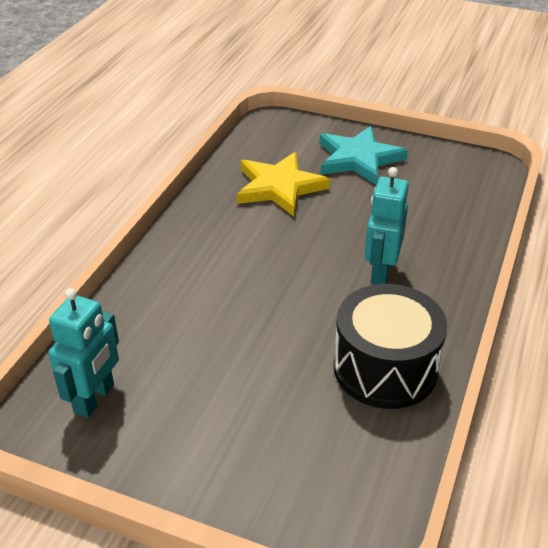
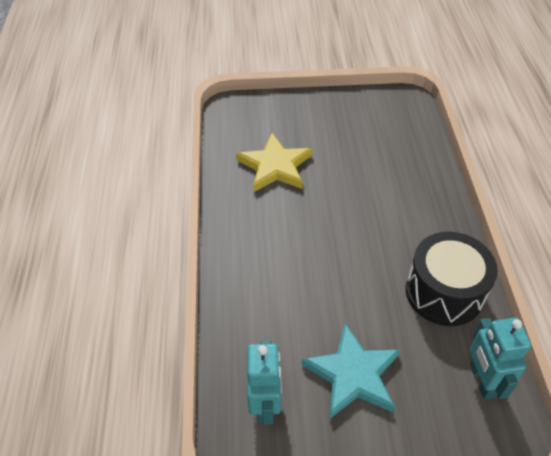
camera: 25 degrees left, 10 degrees up
(358, 159) = (315, 122): turquoise star -> turquoise star (353, 374)
(380, 272) = (392, 215): turquoise robot -> turquoise robot (482, 380)

